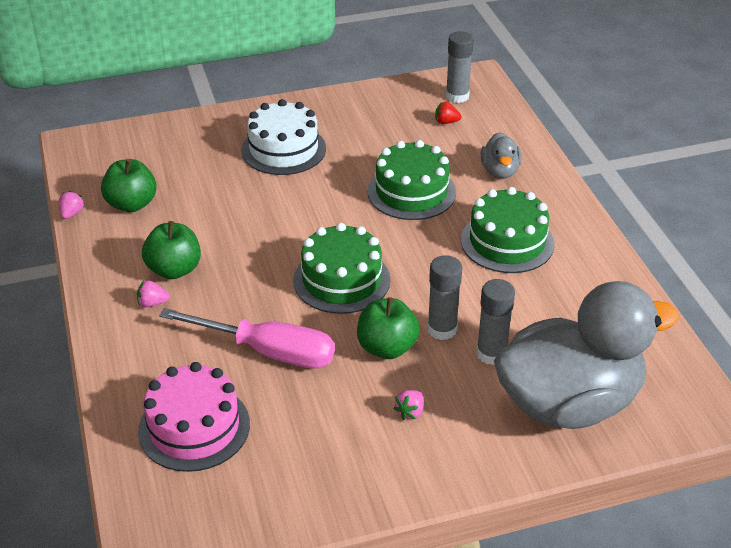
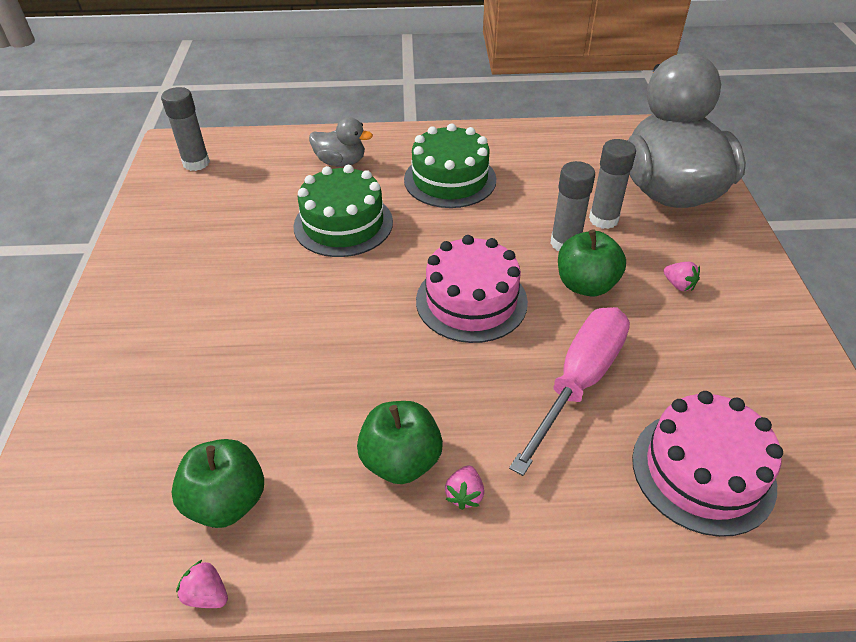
camera: 75 degrees left, 5 degrees up
(283, 149) = (200, 313): white cake -> none
(341, 280) = (471, 301): green cake -> pink cake
(446, 122) = (236, 179): red strawberry -> none

